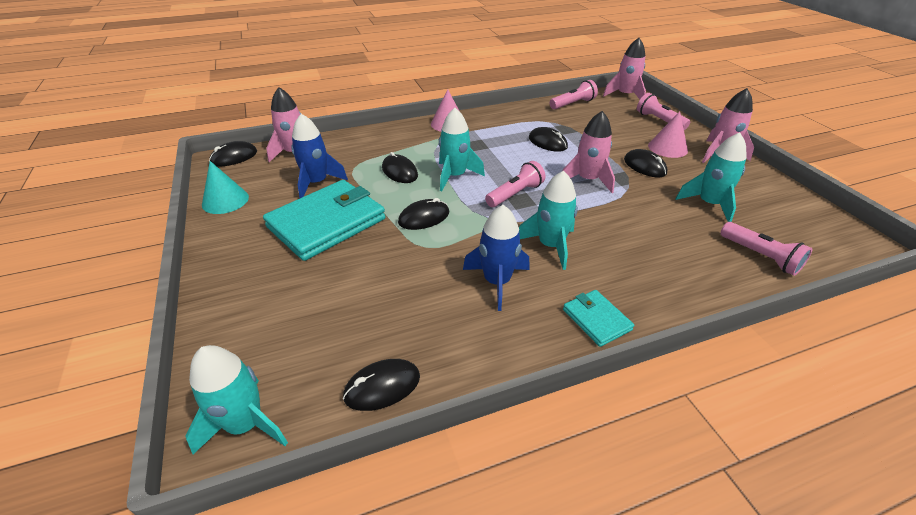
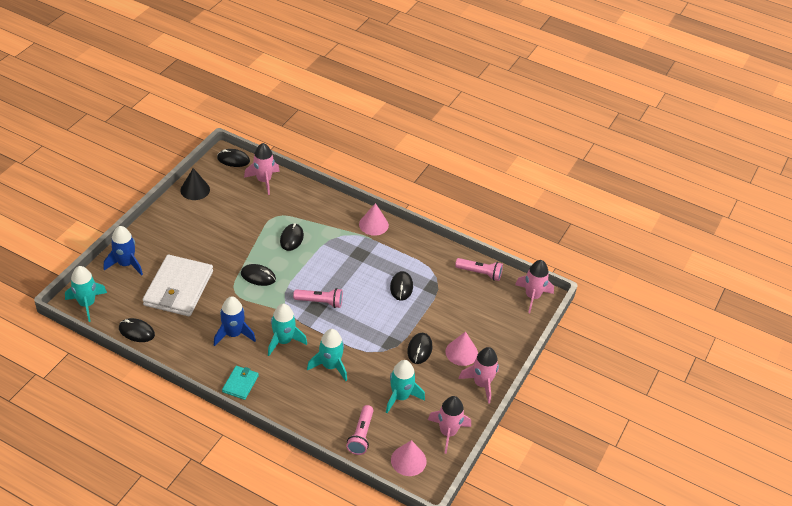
camera: 45 degrees right, 5 degrees up
(225, 200) = (195, 190): turquoise cone -> black cone
(317, 183) = (245, 212): blue rocket -> blue rocket (126, 264)
(327, 223) = (216, 242): turquoise wallet -> none
(356, 293) = (178, 288): none -> white wallet
(455, 176) = (312, 265): turquoise rocket -> turquoise rocket (330, 366)
(587, 180) = (371, 328): pink rocket -> pink rocket (448, 432)
(659, 120) = (505, 333): pink flashlight -> none
(820, 240) = (408, 460): none -> pink cone

